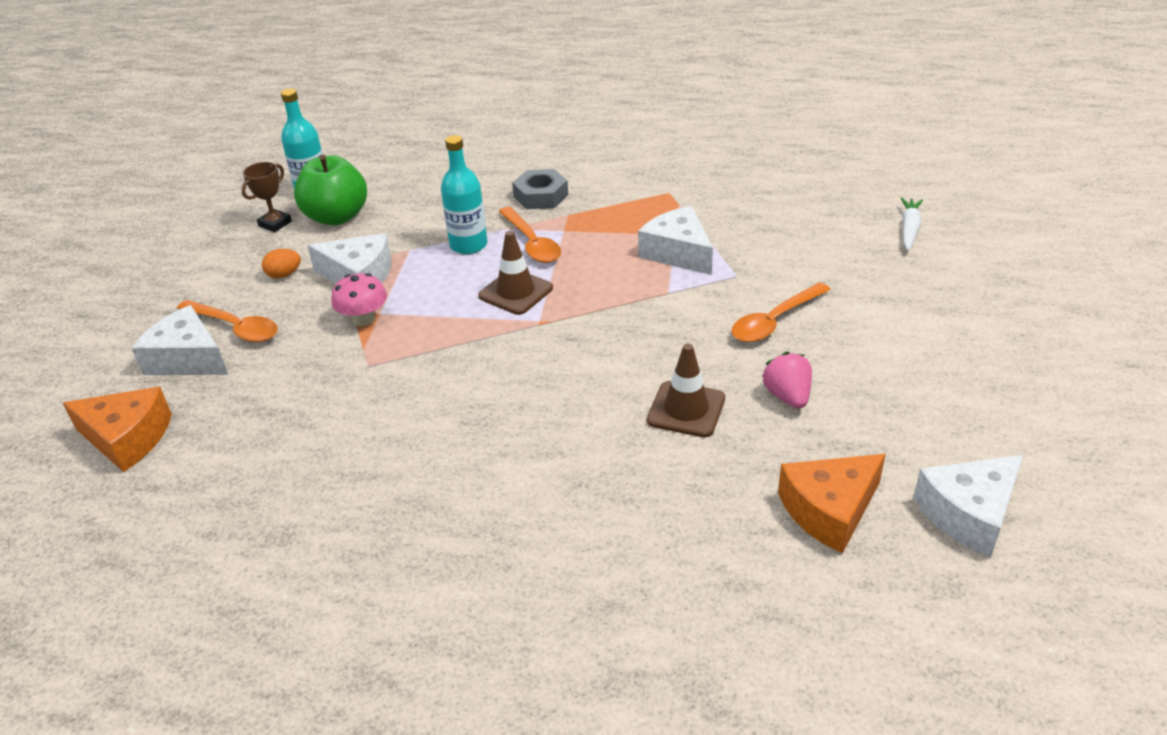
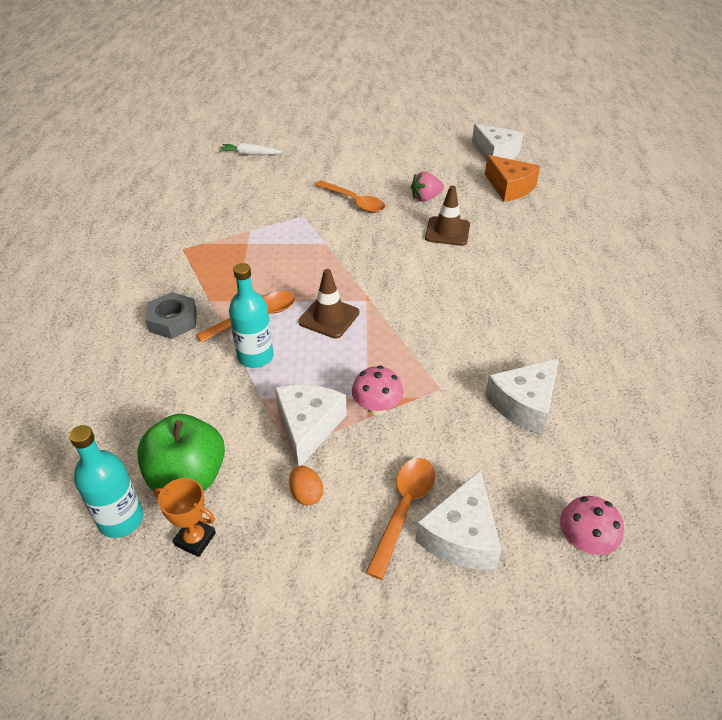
camera: 100 degrees left, 5 degrees up
(127, 438) = (584, 541): orange cheese -> pink mushroom
(275, 224) = (195, 539): brown trophy -> orange trophy
(678, 253) = (273, 241): white cheese -> white cheese (524, 404)

